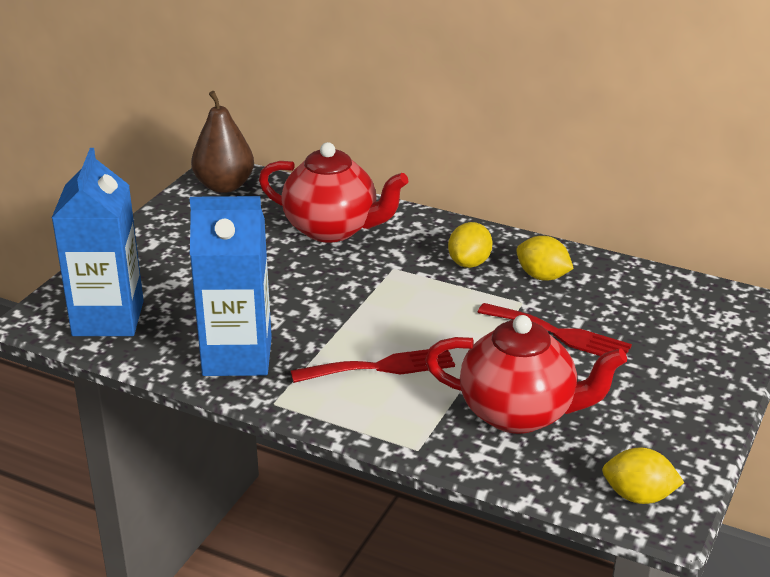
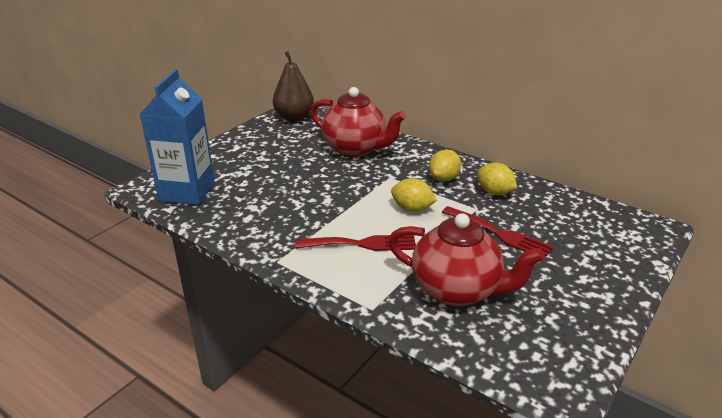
camera: 10 degrees right, 0 degrees up
(237, 356) = (263, 226): blue carton -> none
(638, 496) = (542, 371): yellow lemon -> yellow lemon (412, 209)

